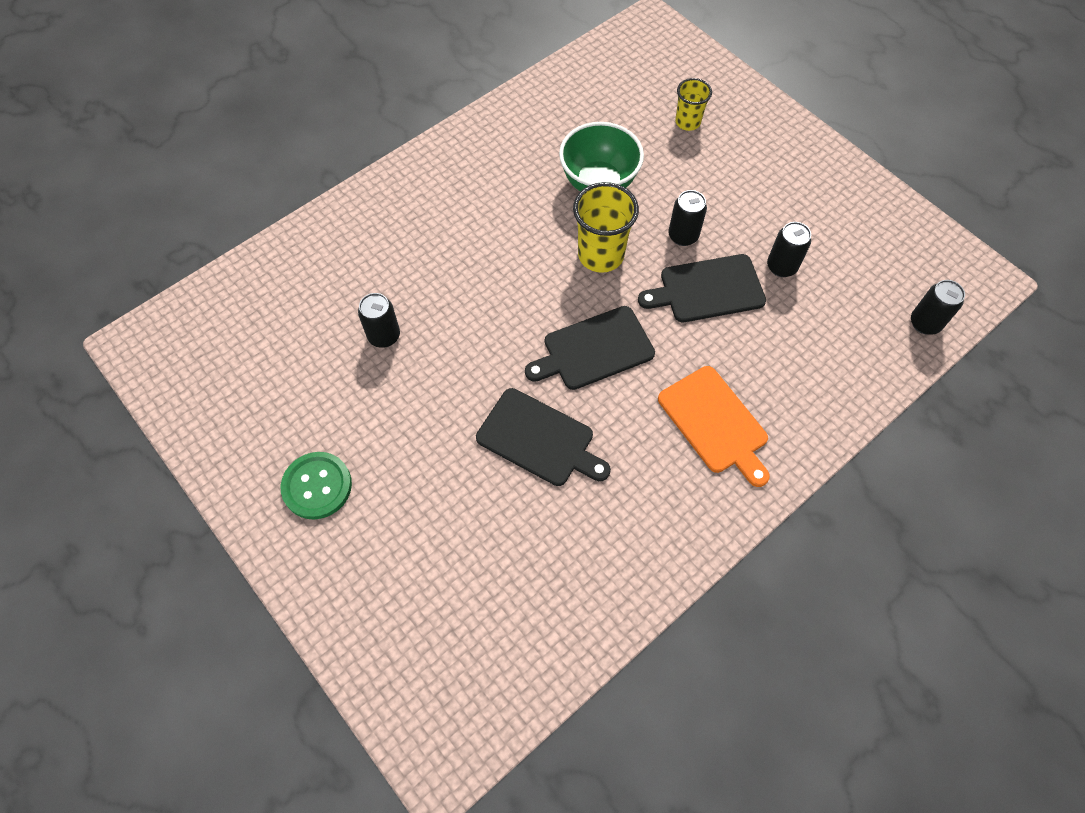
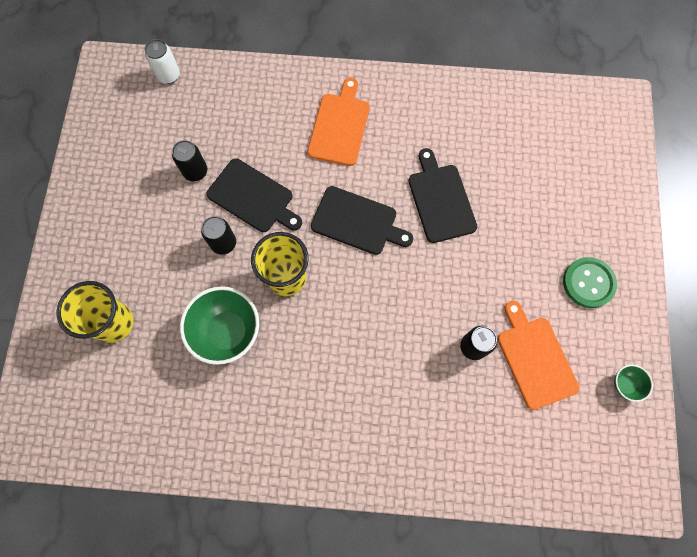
camera: 135 degrees left, 10 degrees up
(212, 420) = (625, 384): none -> green bowl
(318, 372) = (535, 358): none -> orange cutting board
(687, 122) = (114, 323): yellow cup -> yellow cup, size x1.65
(925, 323) = (169, 75): black can -> white can

